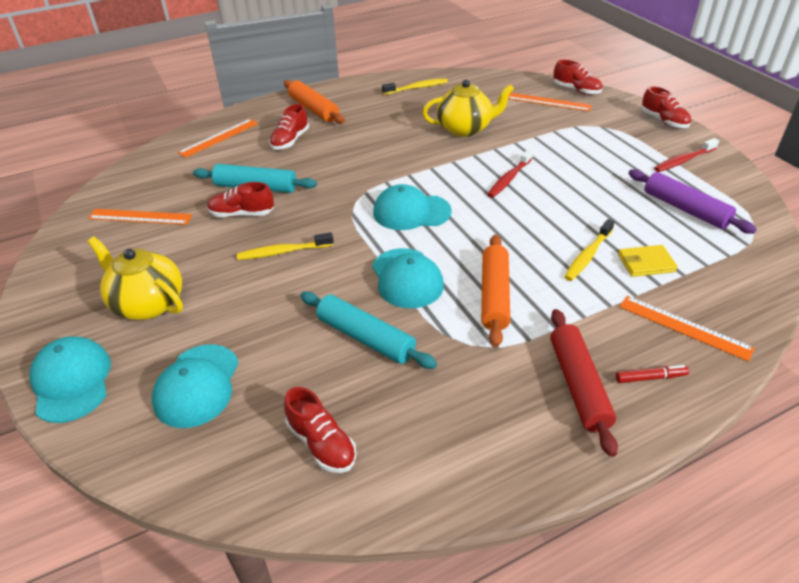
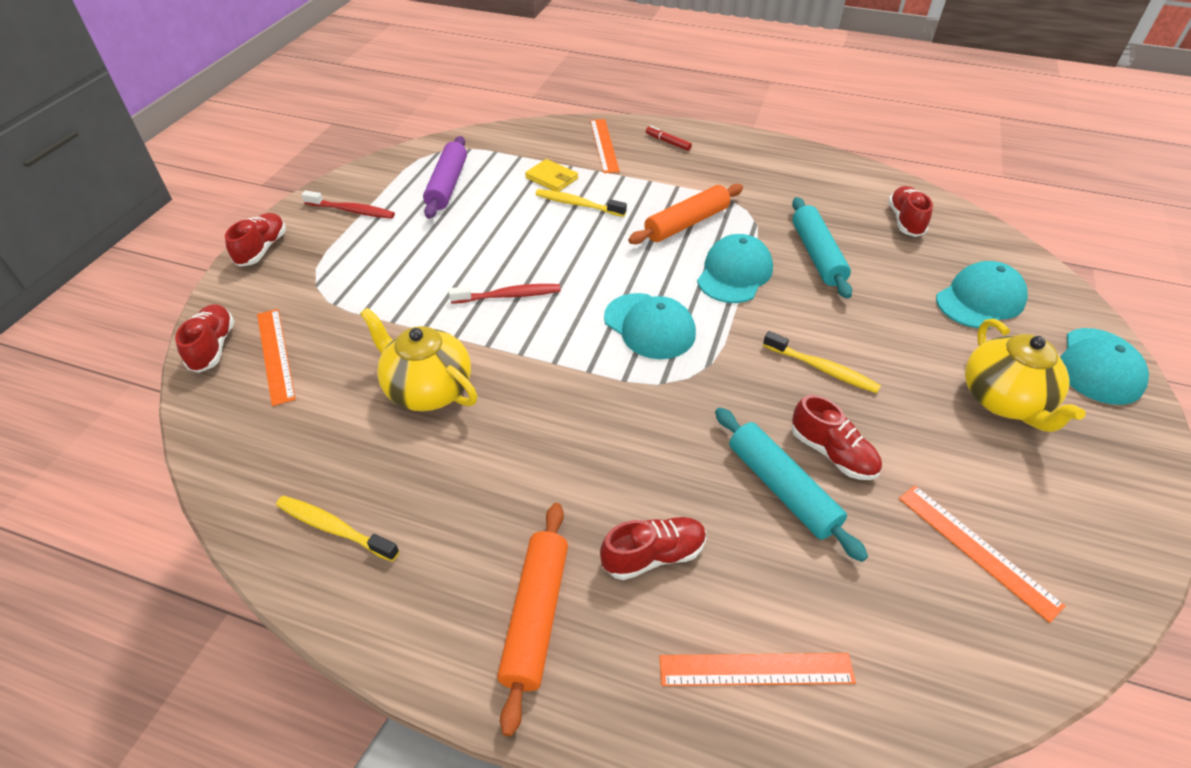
camera: 135 degrees left, 5 degrees up
(578, 385) = (712, 160): red rolling pin -> none
(587, 255) = (577, 204): yellow toothbrush -> yellow toothbrush turned 150 degrees counterclockwise

